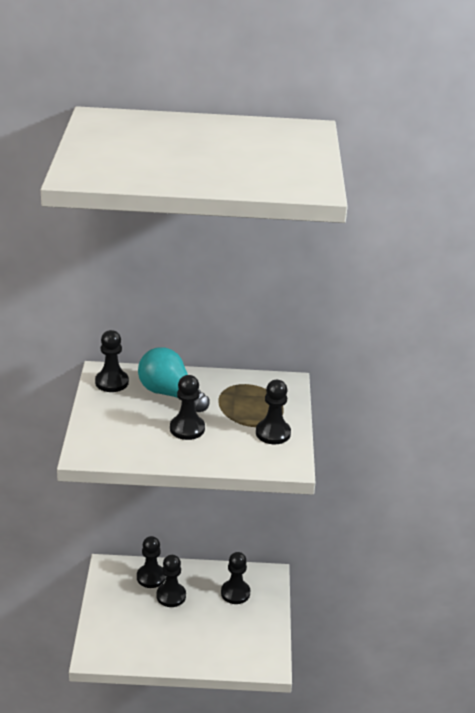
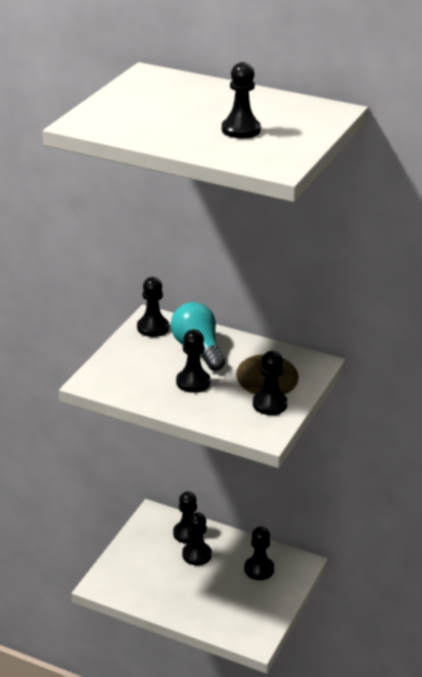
camera: 25 degrees right, 0 degrees up
(243, 159) = (240, 130): none -> black pawn

